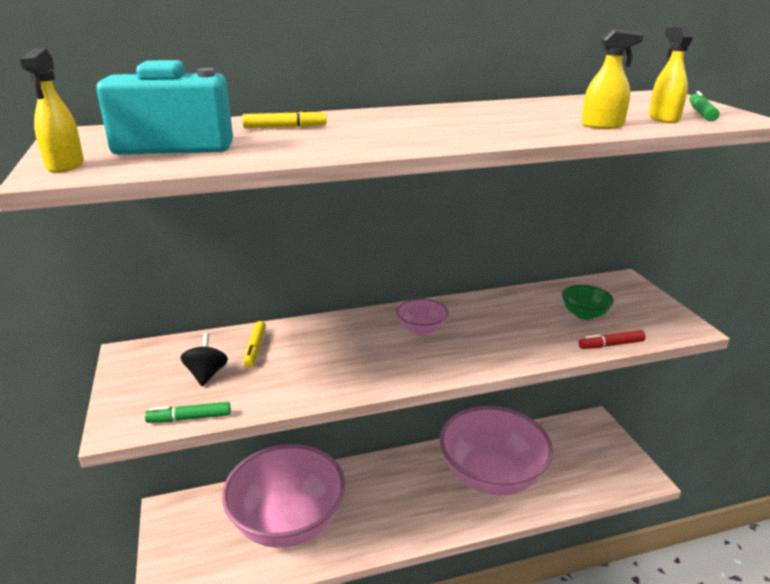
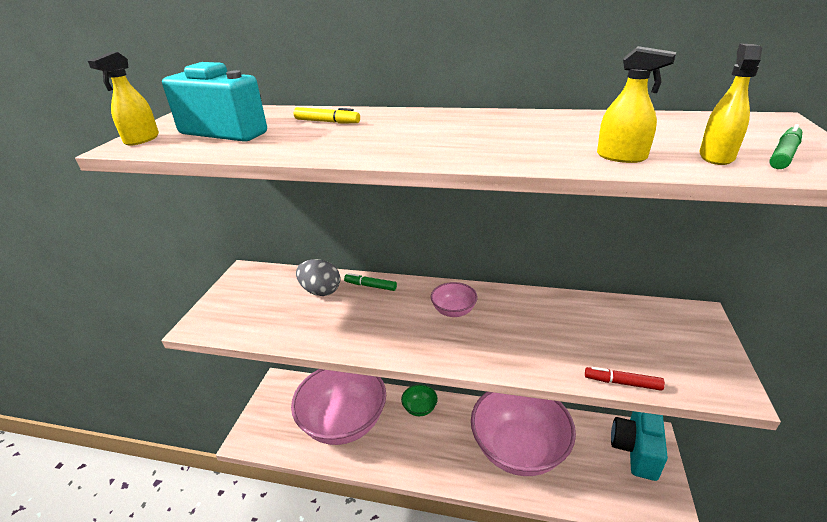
camera: 30 degrees right, 5 degrees up
(189, 418) = (238, 334): green marker -> green marker (370, 286)
(206, 374) = (274, 303): black spinning top -> none
(255, 348) = (320, 291): yellow marker -> grey egg
(584, 314) = (621, 340): green bowl -> green bowl (420, 408)
(589, 437) = (636, 449): none -> turquoise camera

